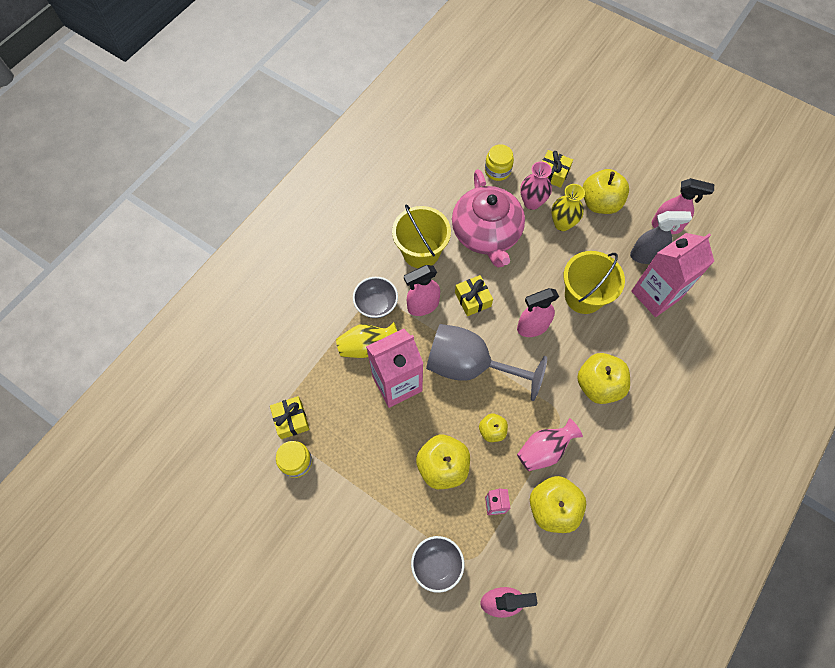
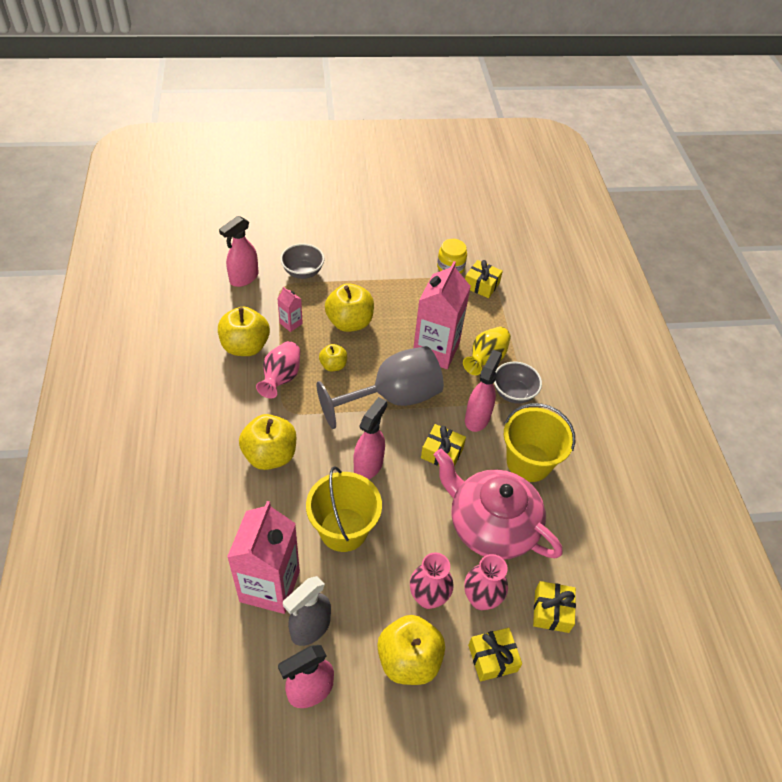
camera: 135 degrees right, 15 degrees down
(497, 170) = (551, 611): yellow jar -> yellow gift
(562, 224) = (428, 597): yellow vase -> pink vase

